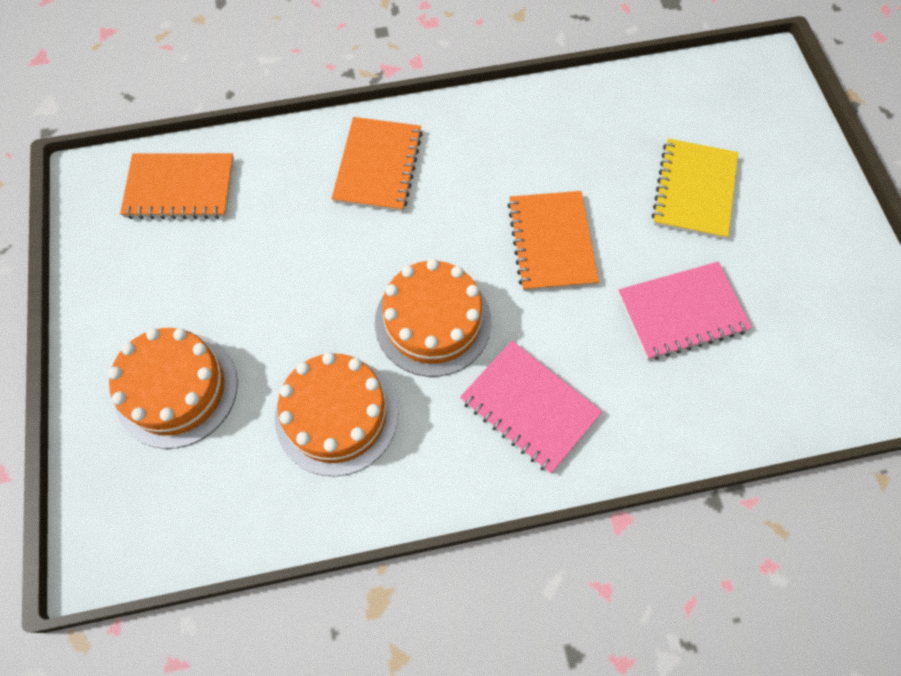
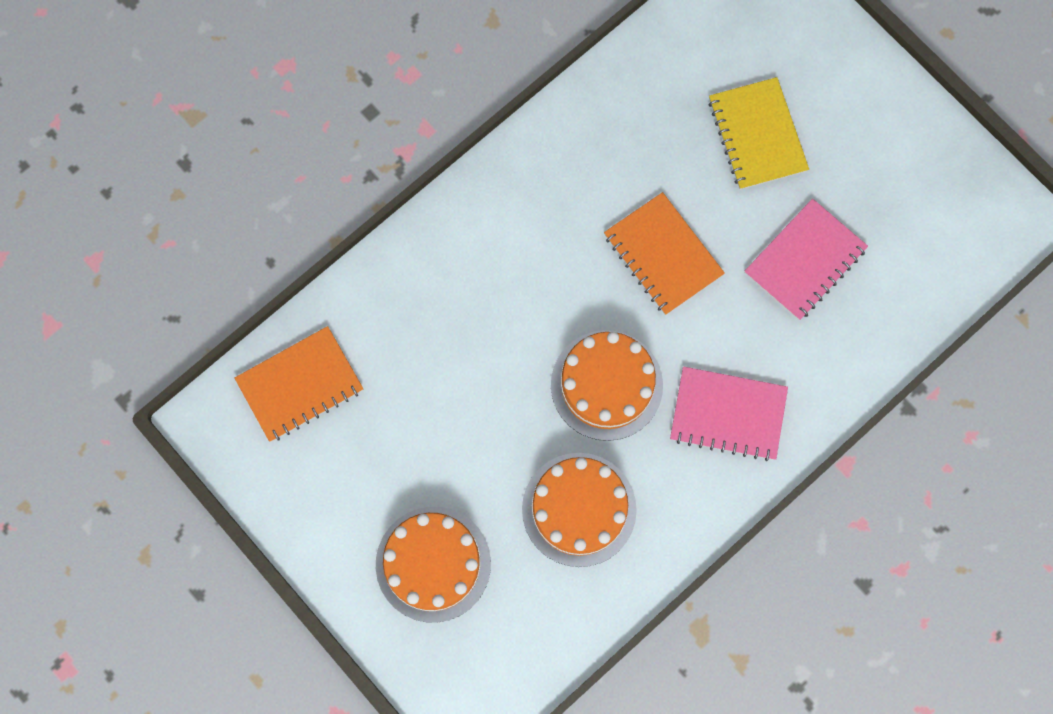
camera: 30 degrees left, 10 degrees up
(378, 166) = (465, 263): orange notebook -> none

